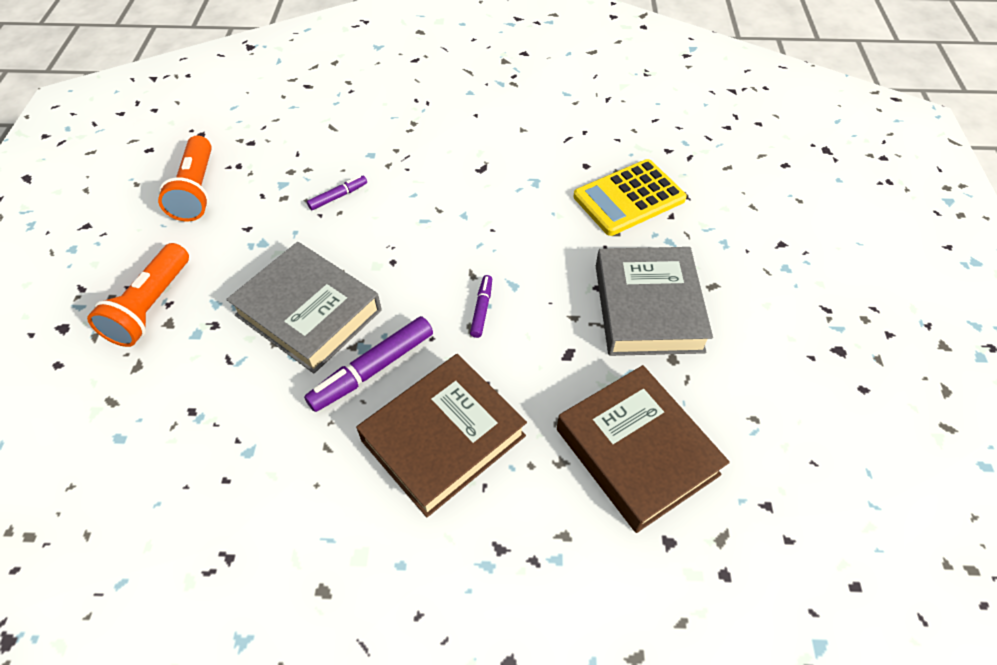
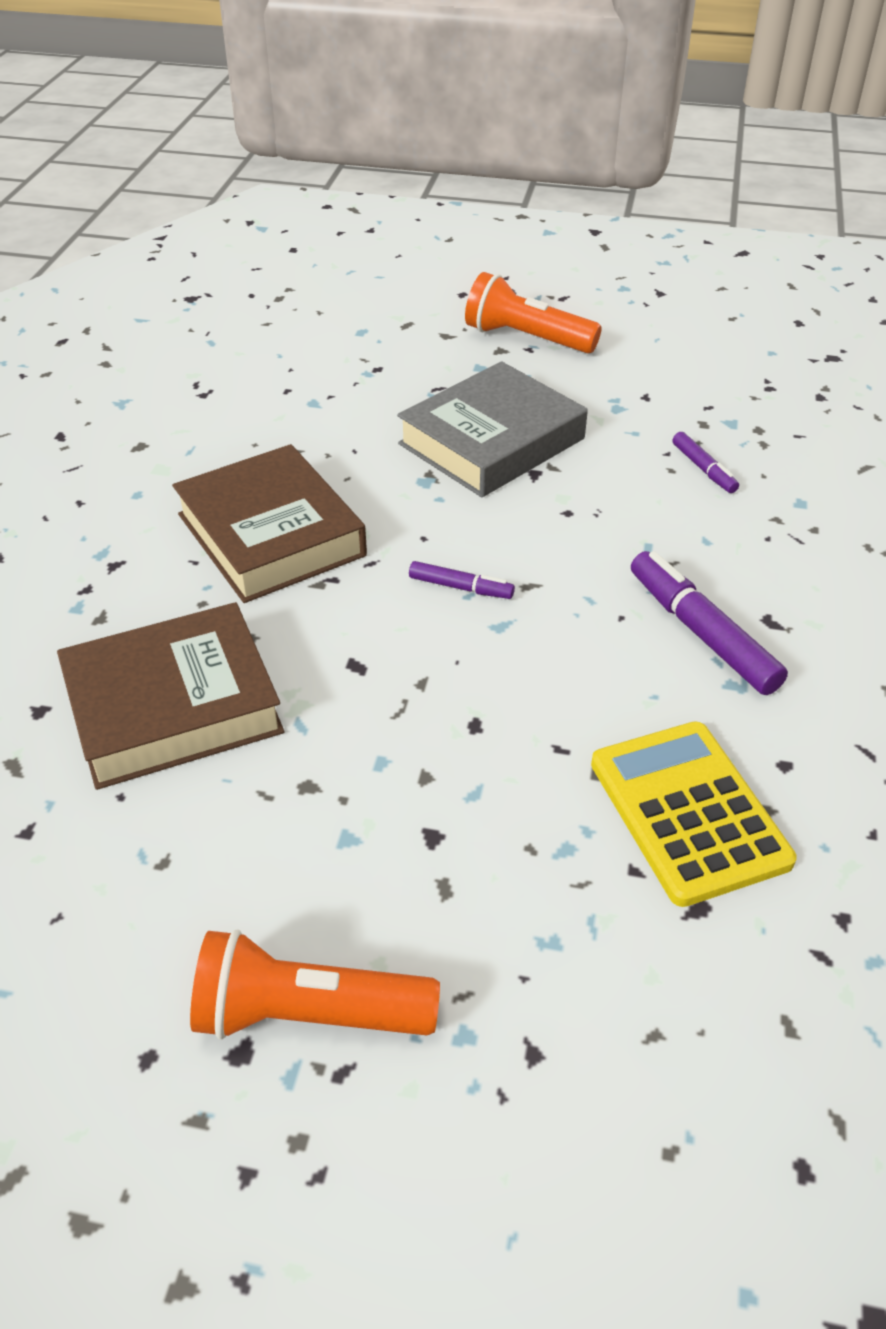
camera: 100 degrees right, 10 degrees down
(197, 190) = (718, 359): orange flashlight -> orange flashlight (308, 1014)
(373, 369) = (389, 487): purple marker -> purple marker (702, 633)
(648, 307) = (417, 778): grey book -> none

